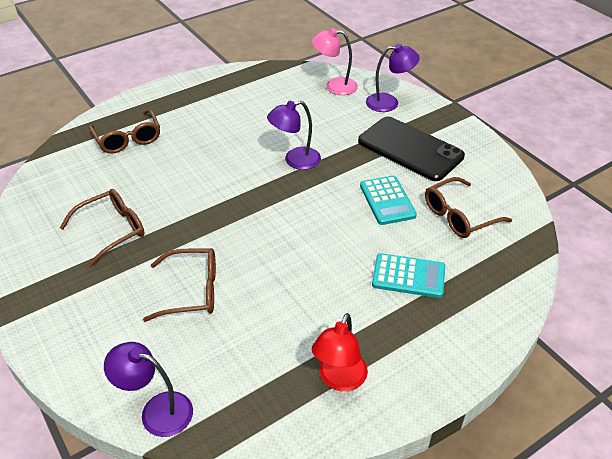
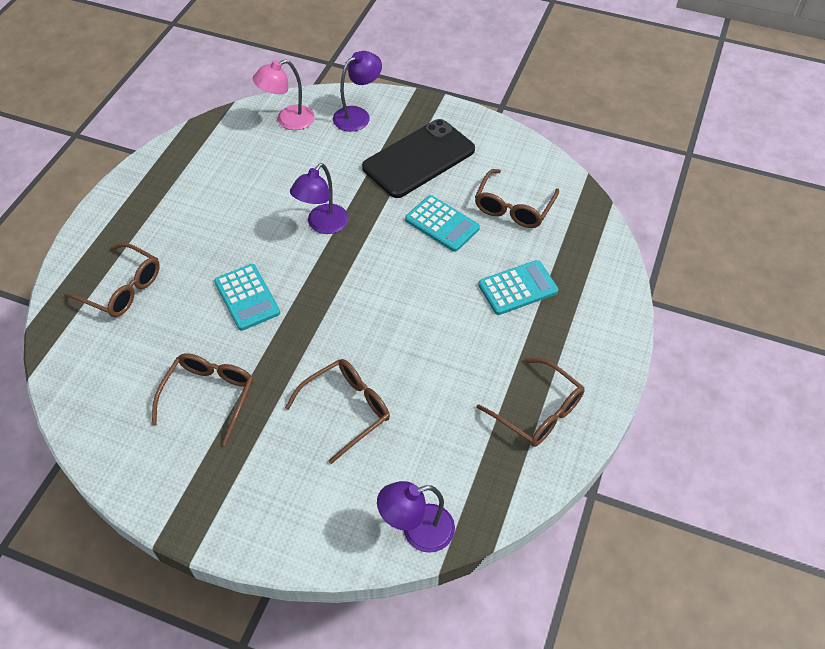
camera: 35 degrees left, 10 degrees up
(198, 181) = (247, 297): none -> turquoise calculator
(339, 380) = (538, 411): red lamp -> brown glasses
(410, 149) = (418, 159): black phone -> black phone turned 45 degrees counterclockwise

